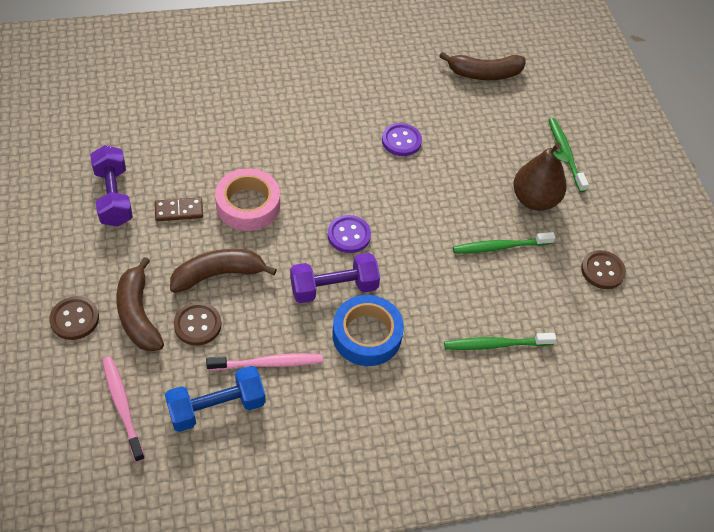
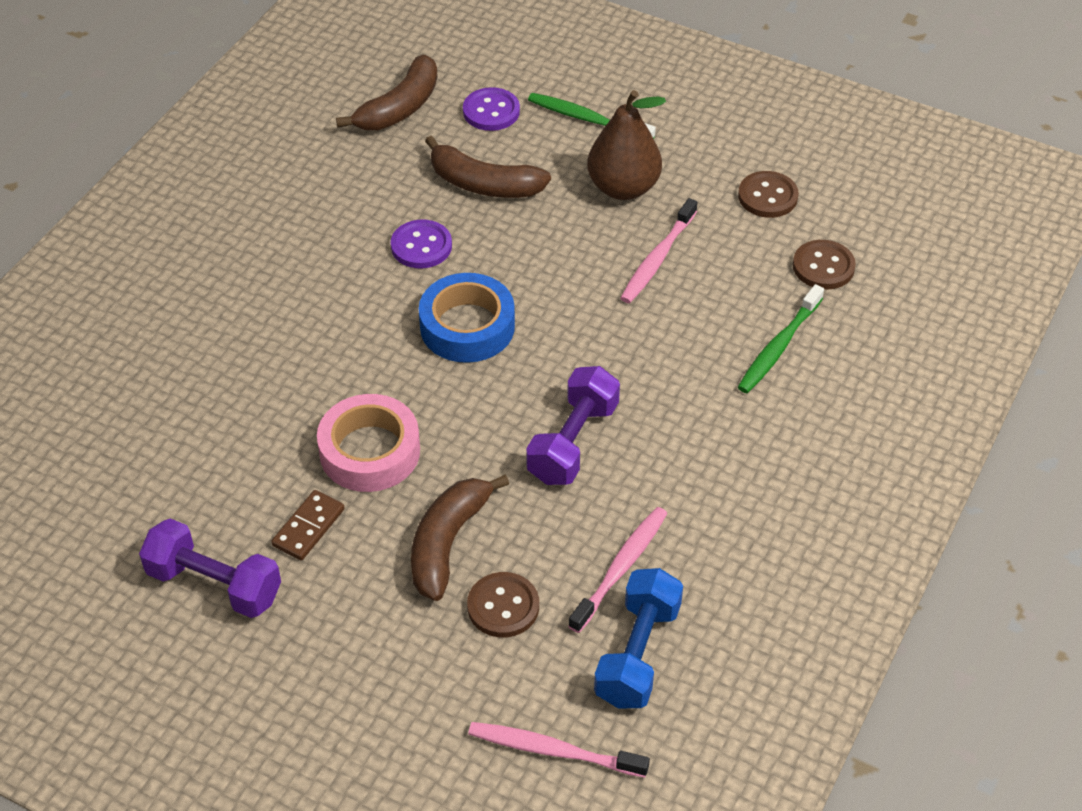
camera: 45 degrees left, 5 degrees down
(74, 319) = (375, 733): brown button -> brown button (823, 267)
(138, 314) = (431, 660): brown banana -> brown banana (484, 184)
(349, 235) = (511, 382): purple button -> purple button (491, 111)
(367, 335) = (665, 452): blue tape -> blue tape (467, 326)
(500, 247) = (657, 258): green toothbrush -> pink toothbrush

